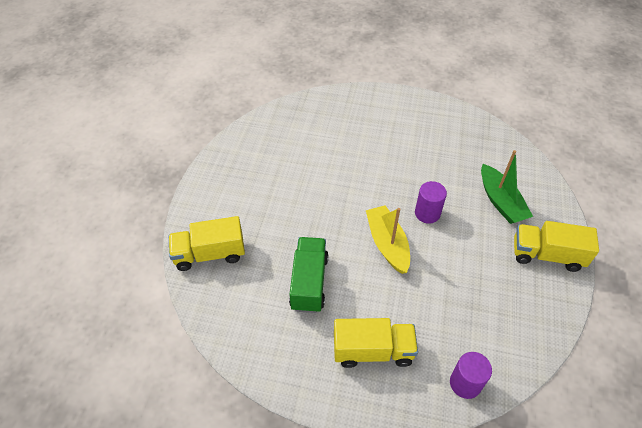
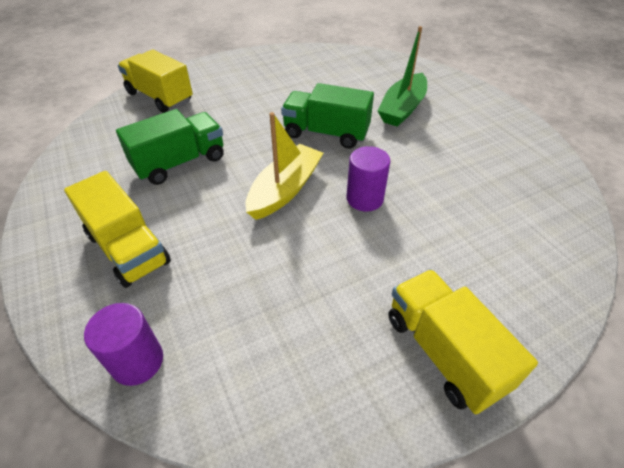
camera: 50 degrees right, 5 degrees down
(351, 190) = (326, 133): none -> green truck
(500, 201) = (469, 253): green boat -> green boat (402, 108)

